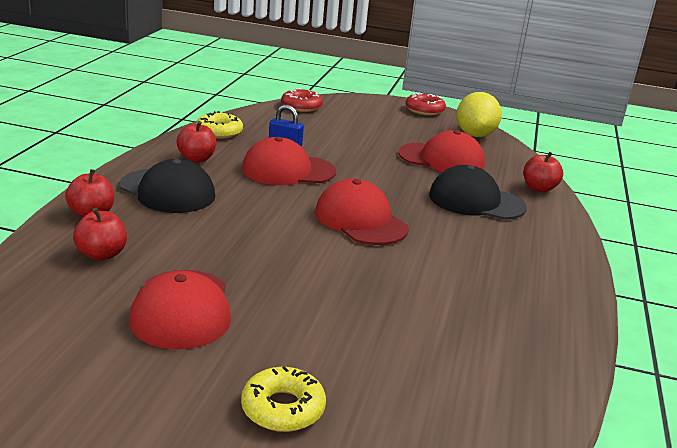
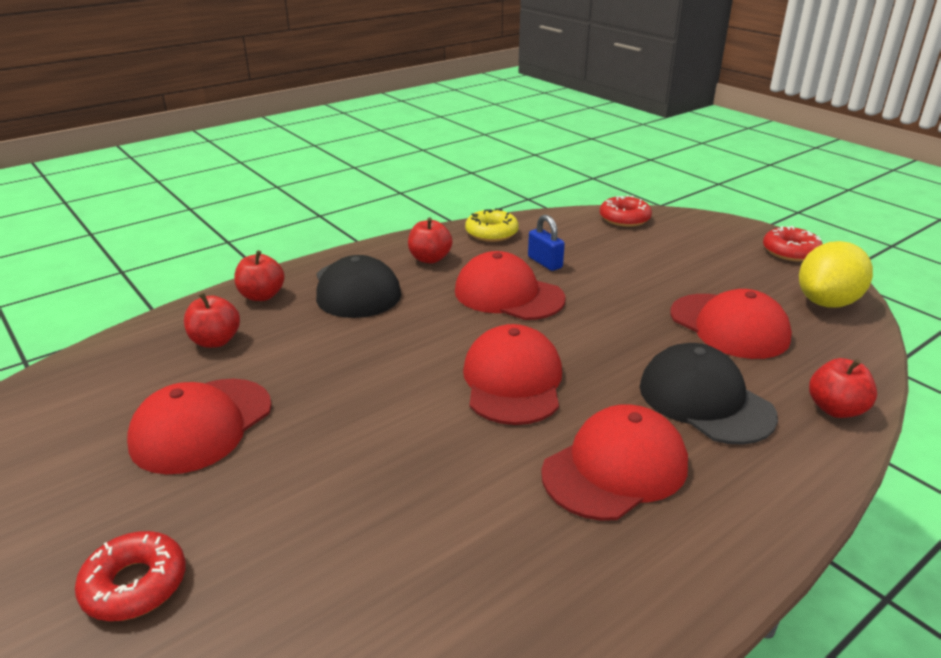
camera: 40 degrees right, 5 degrees up
(283, 408) = (135, 585): yellow donut -> red donut
(474, 248) = (615, 468): none -> red cap

